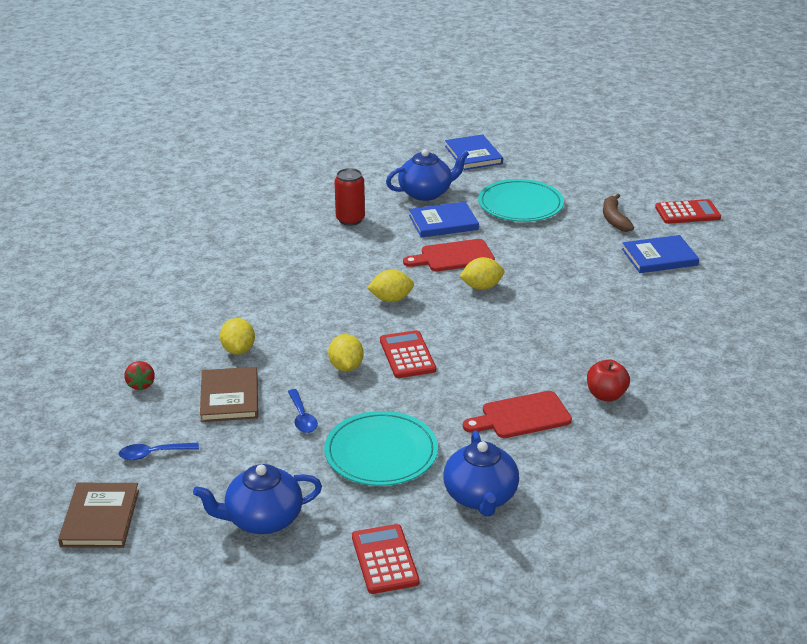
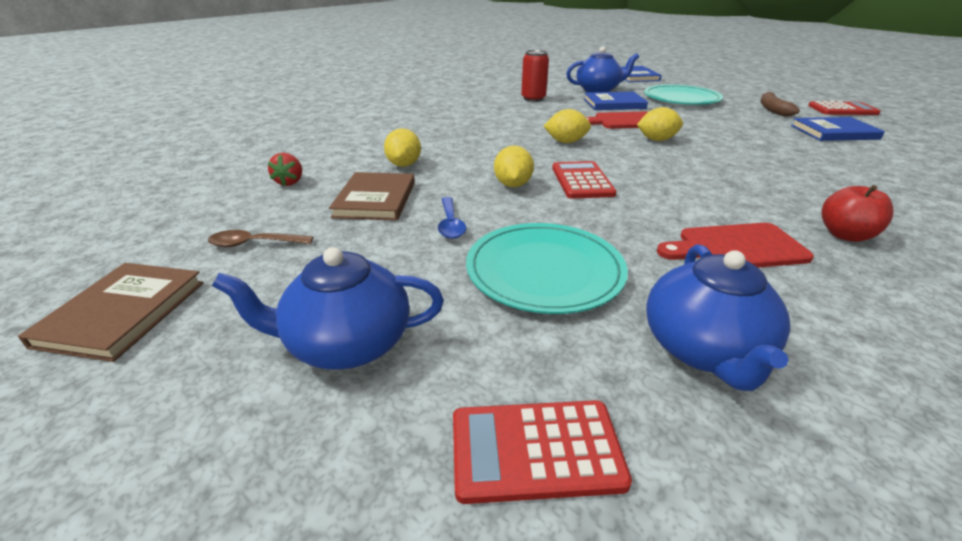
camera: 10 degrees right, 0 degrees up
(153, 454) = (254, 244): blue spoon -> brown spoon
(384, 559) = (536, 450): red calculator -> red calculator turned 90 degrees counterclockwise

